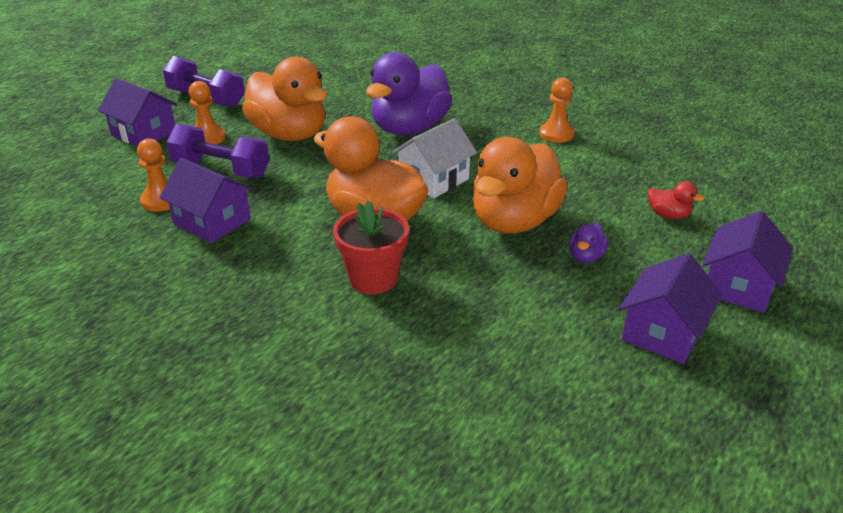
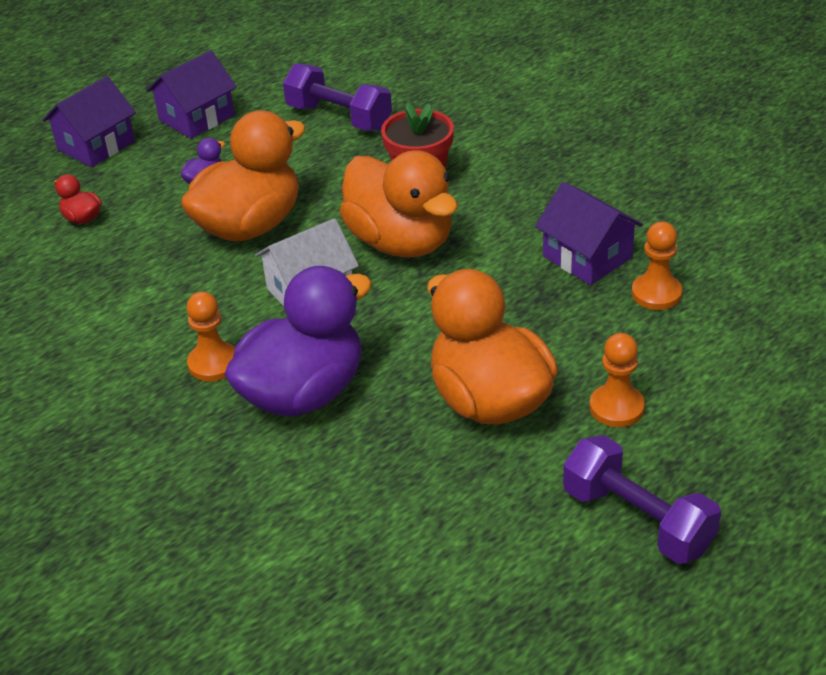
camera: 165 degrees left, 5 degrees up
(144, 133) = (723, 431): purple house -> none
(221, 170) = (587, 338): purple dumbbell -> purple dumbbell (339, 118)
(556, 134) = (100, 356): orange pawn -> orange pawn (213, 363)

